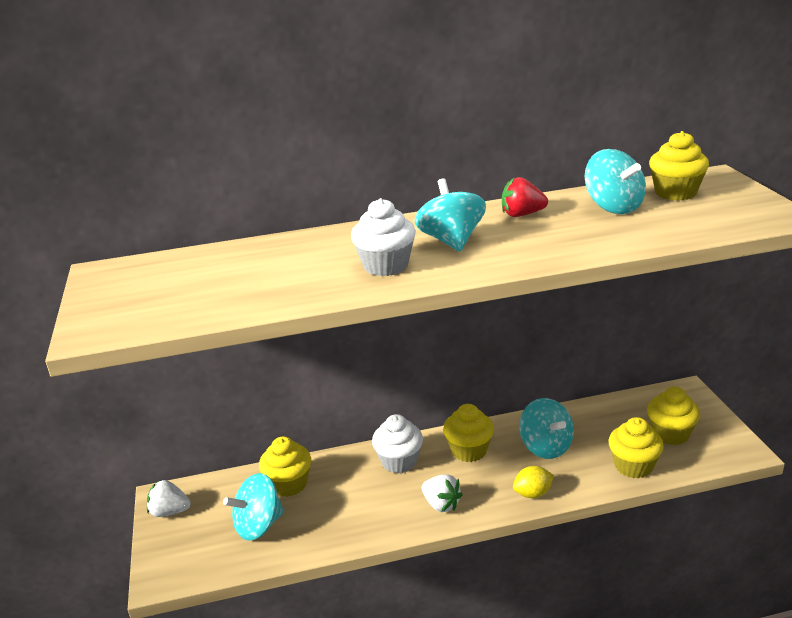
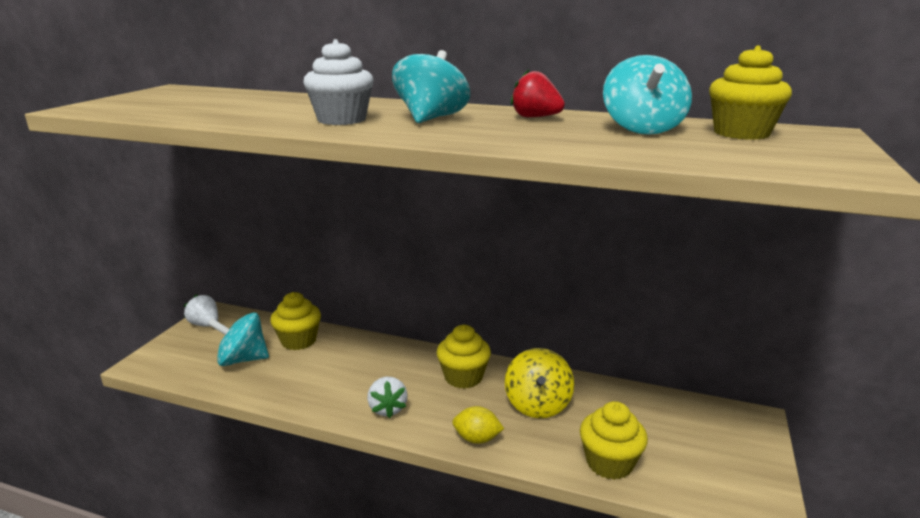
camera: 30 degrees right, 5 degrees down
(399, 461) = (396, 360): white cupcake -> none
(545, 447) = (537, 405): turquoise spinning top -> yellow spinning top
(670, 434) = (688, 452): yellow cupcake -> none

